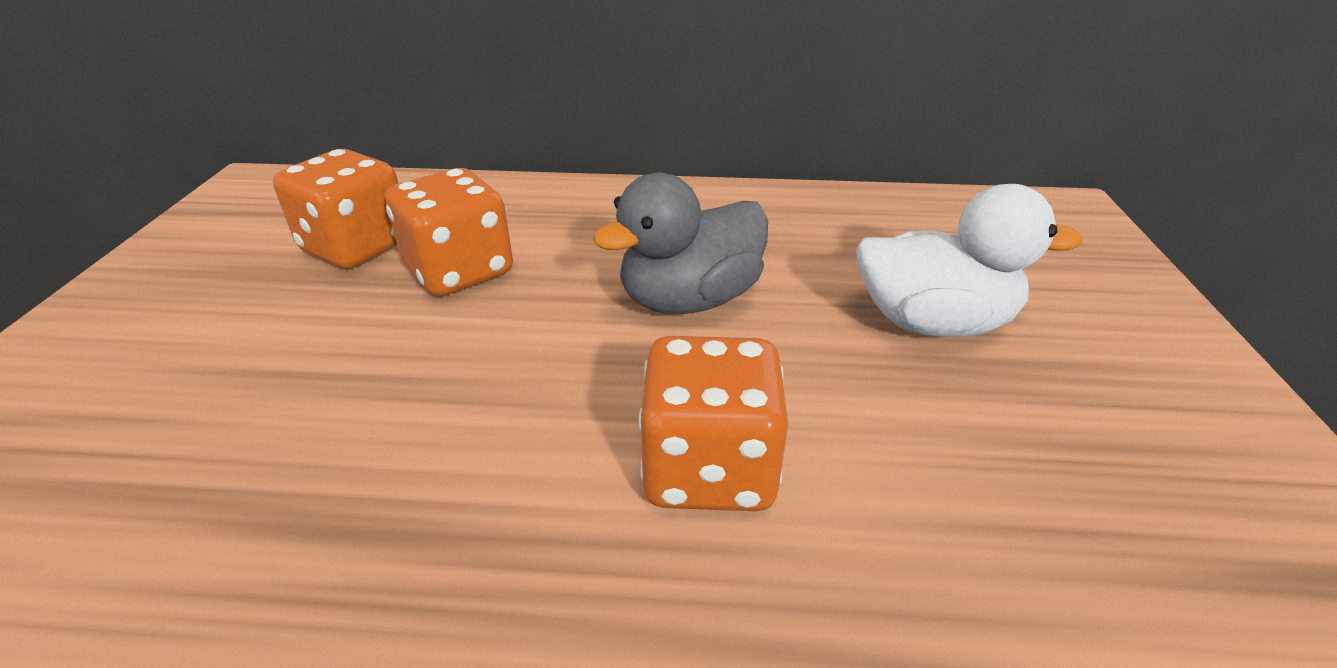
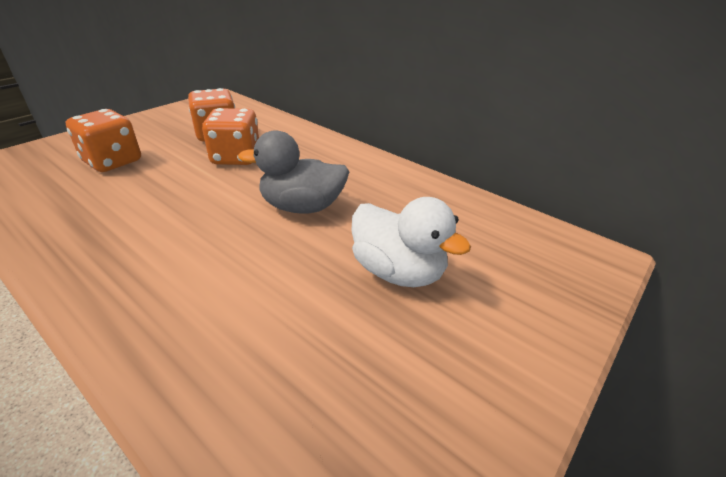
camera: 35 degrees right, 0 degrees up
(709, 469) = (203, 274): orange dice -> orange dice (113, 161)

